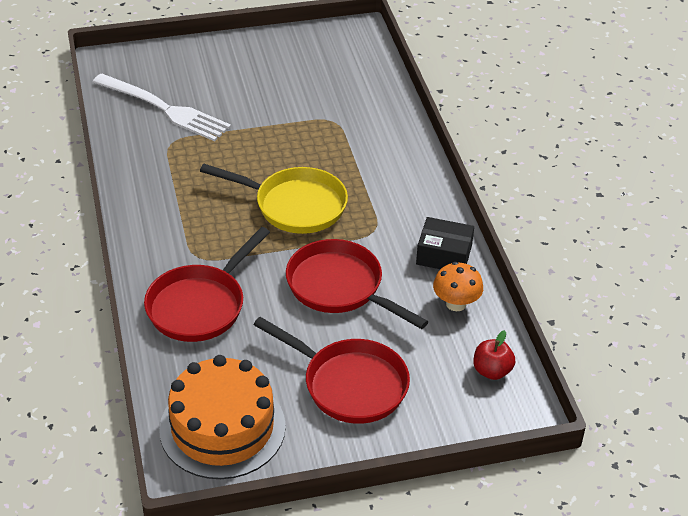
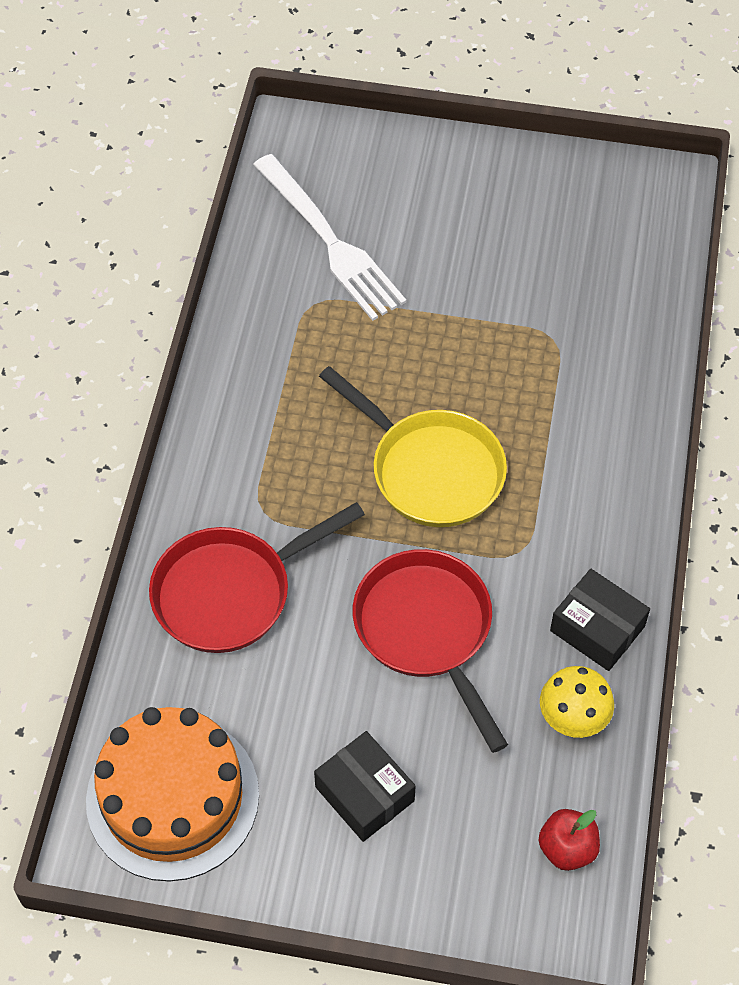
camera: 25 degrees right, 15 degrees up
(349, 384) = (364, 793): red pan -> black box
(456, 303) = (573, 717): orange mushroom -> yellow mushroom

